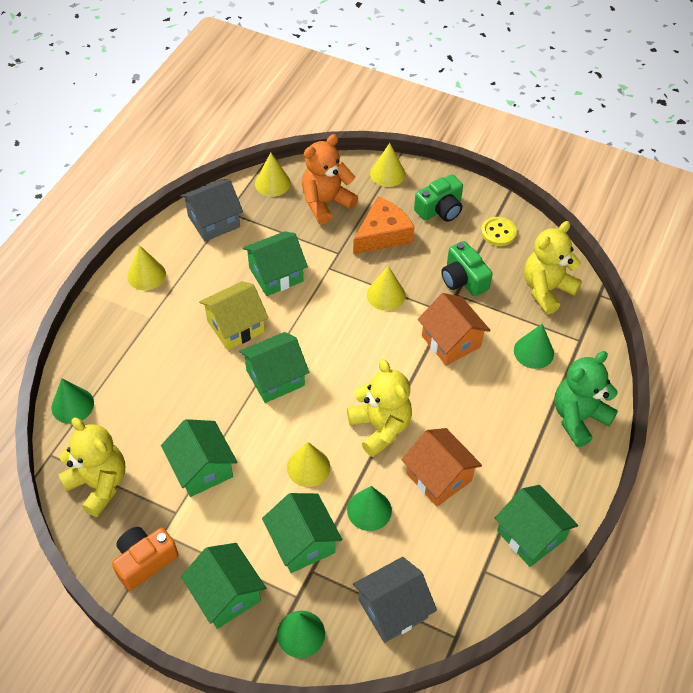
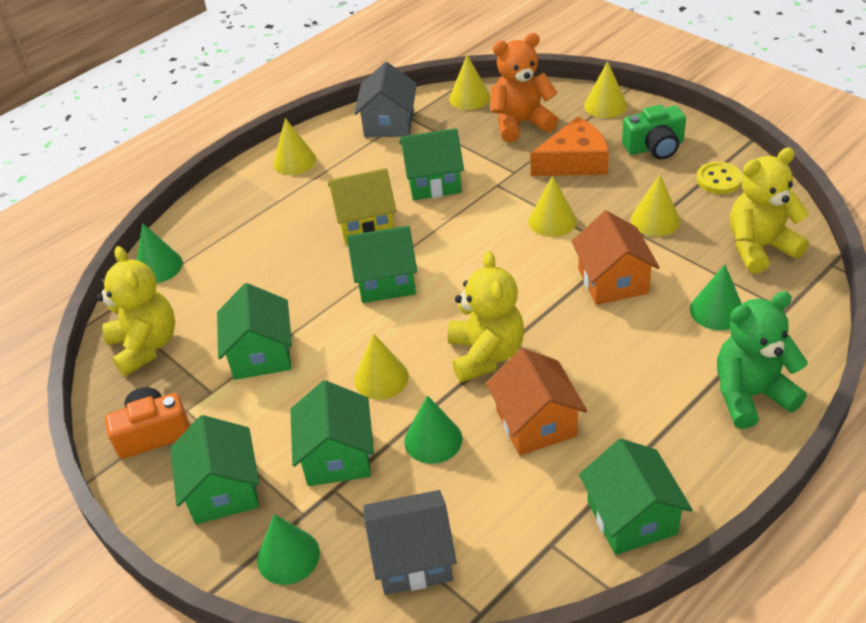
camera: 25 degrees right, 10 degrees down
(214, 221) = (389, 123): grey house -> grey house turned 75 degrees counterclockwise
(463, 279) = (655, 220): green camera -> yellow cone

